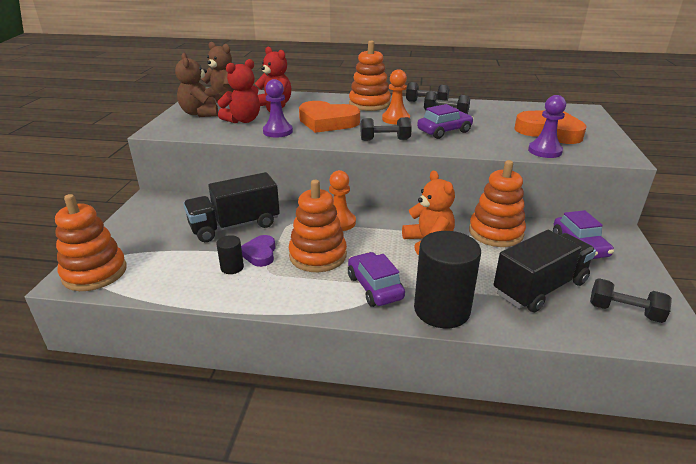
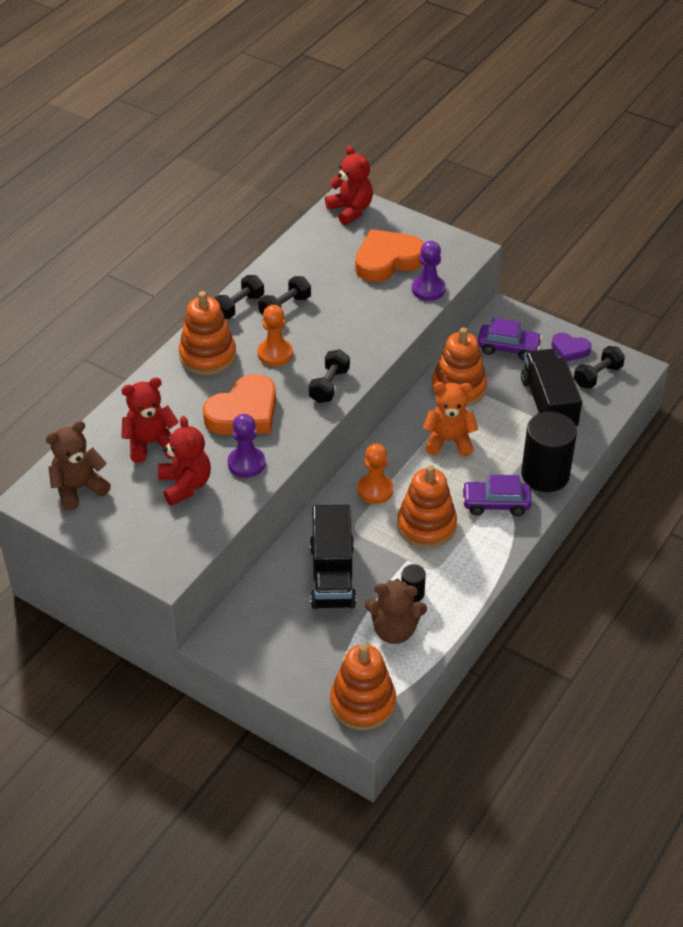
camera: 65 degrees left, 15 degrees up
(200, 113) = (128, 522): brown teddy bear -> brown teddy bear (394, 630)
(260, 254) = (399, 567): purple heart -> purple heart (570, 349)
(444, 131) = (336, 332): purple car -> none
(577, 112) = (350, 210): none -> red teddy bear

